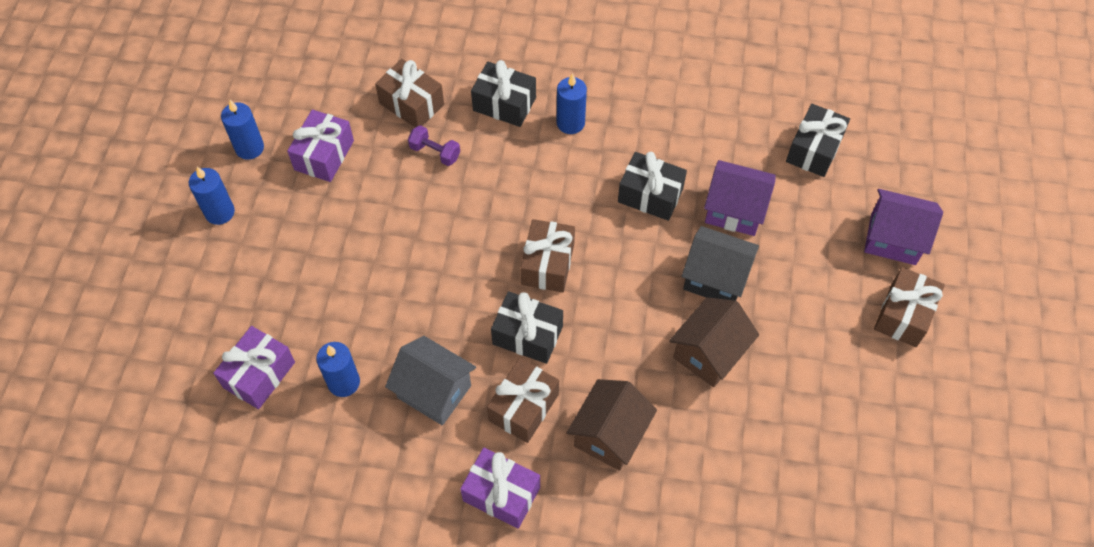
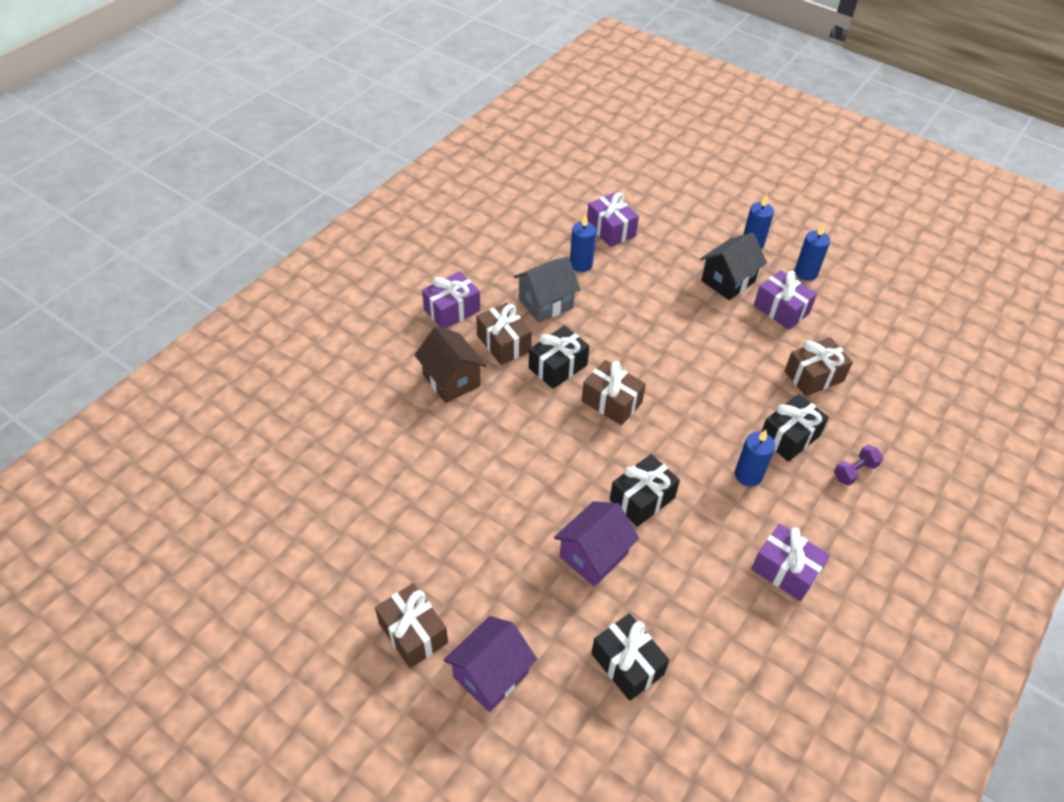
camera: 115 degrees right, 10 degrees down
(435, 152) = (755, 373): purple dumbbell -> purple dumbbell (854, 471)
(655, 71) = (785, 570): none -> purple gift
(709, 353) = (473, 468): brown house -> none
(715, 278) = (535, 506): black house -> black house (728, 281)

